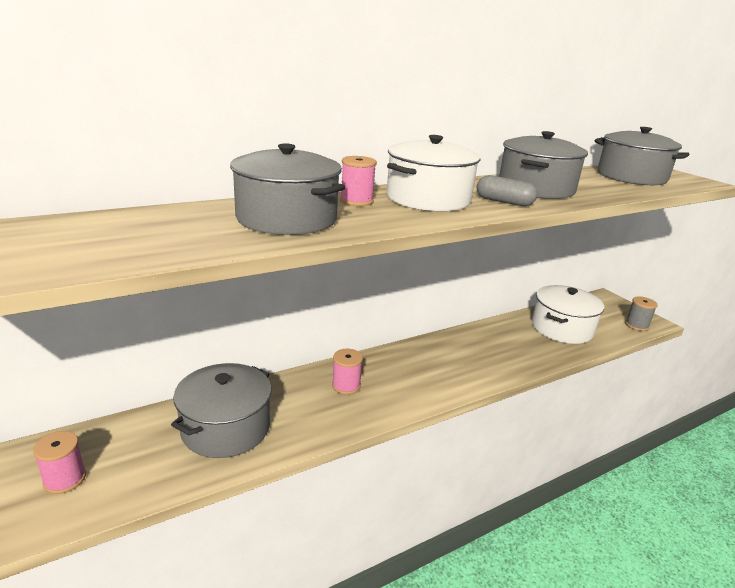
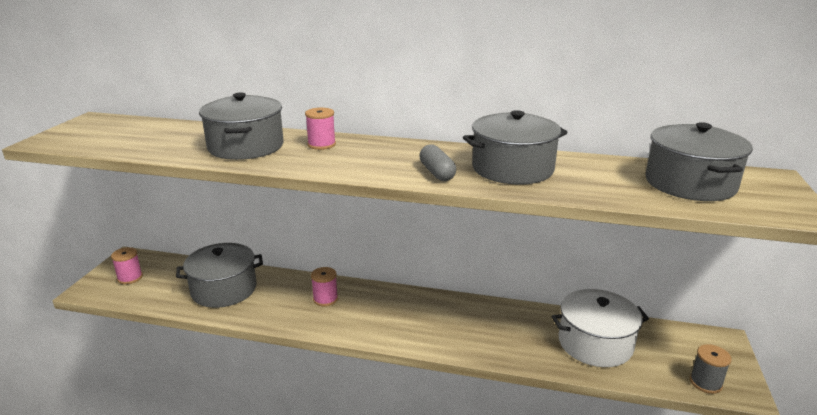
camera: 45 degrees right, 0 degrees up
(428, 199) = (379, 155): white pot -> none

